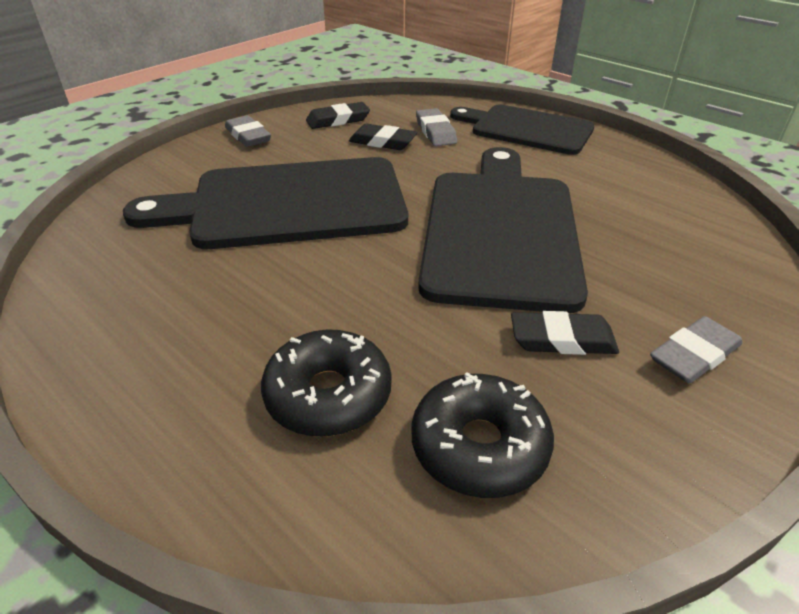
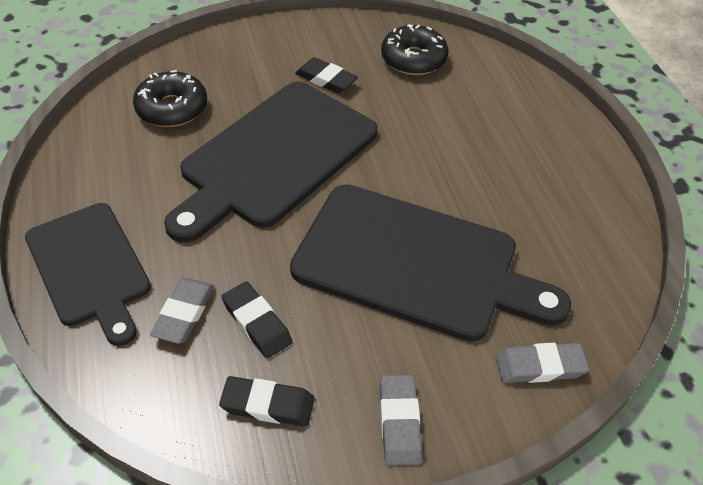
camera: 150 degrees left, 10 degrees up
(328, 395) = (467, 104): black donut -> black donut (172, 108)
(694, 355) = (273, 48): grey eraser -> grey eraser (539, 366)

